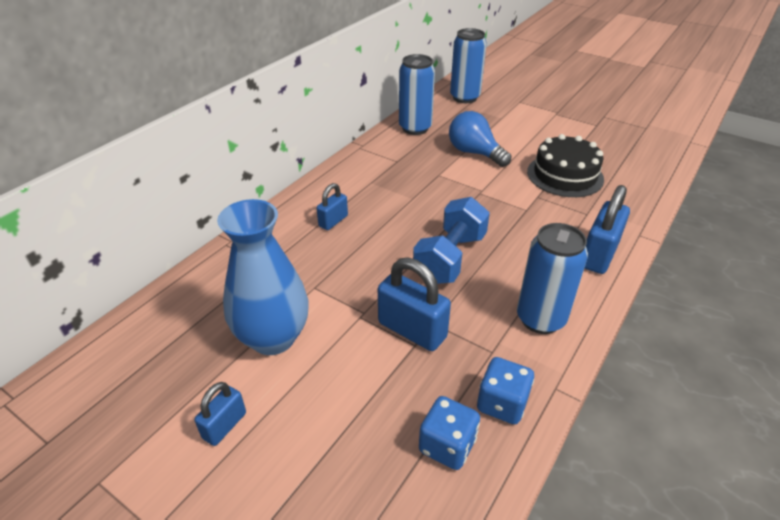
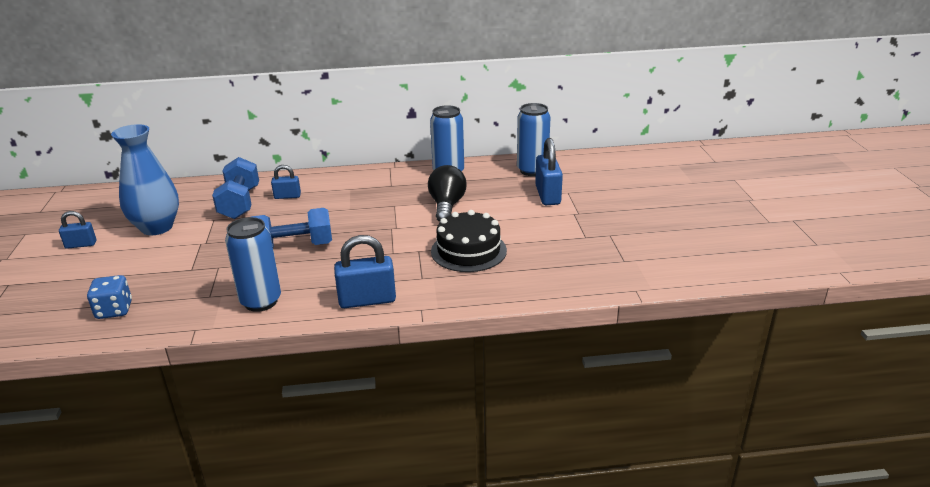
camera: 50 degrees right, 10 degrees down
(303, 256) = (240, 203): none -> blue dumbbell
(412, 330) = (204, 263): blue padlock -> blue padlock (547, 195)
(474, 153) = (447, 206): blue light bulb -> black light bulb
(502, 403) = (163, 315): blue dice -> none

